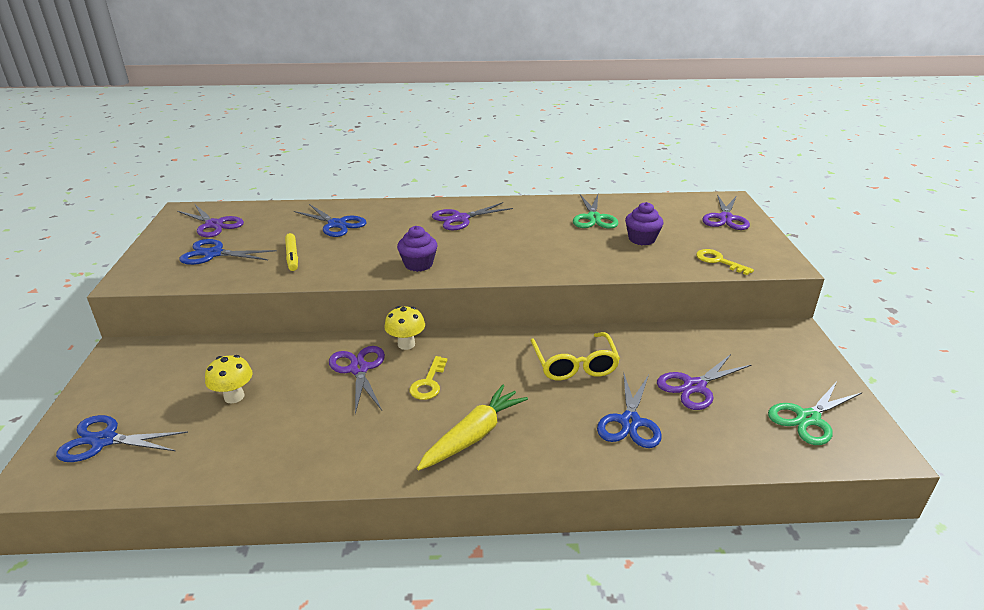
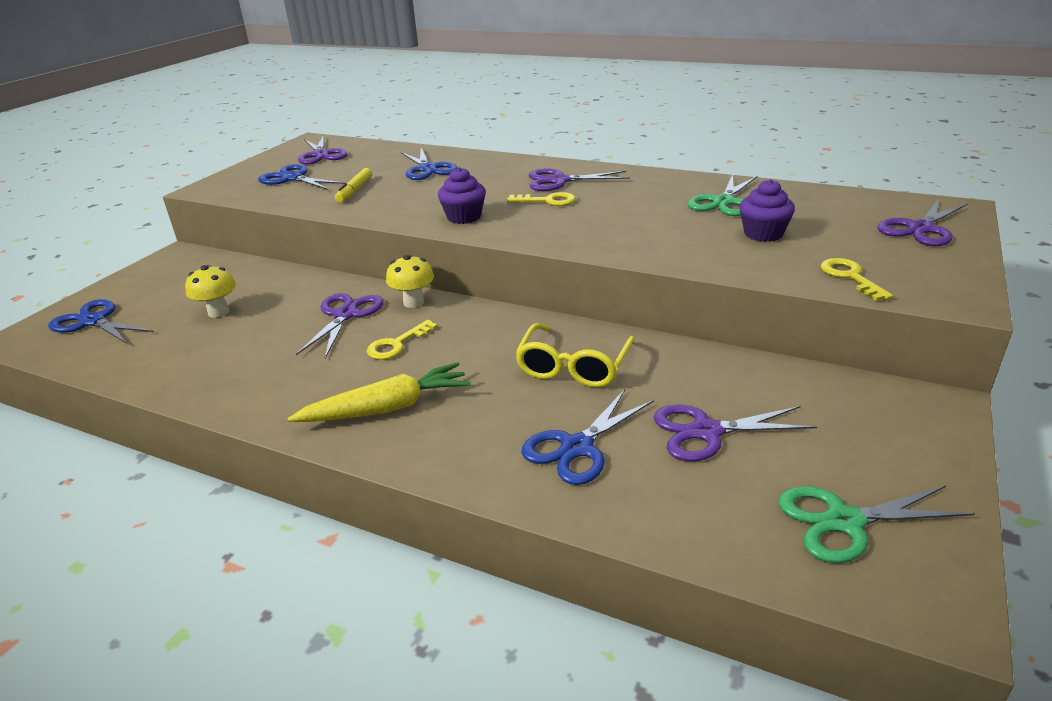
camera: 30 degrees right, 0 degrees up
(469, 238) = (548, 201): none -> yellow key

